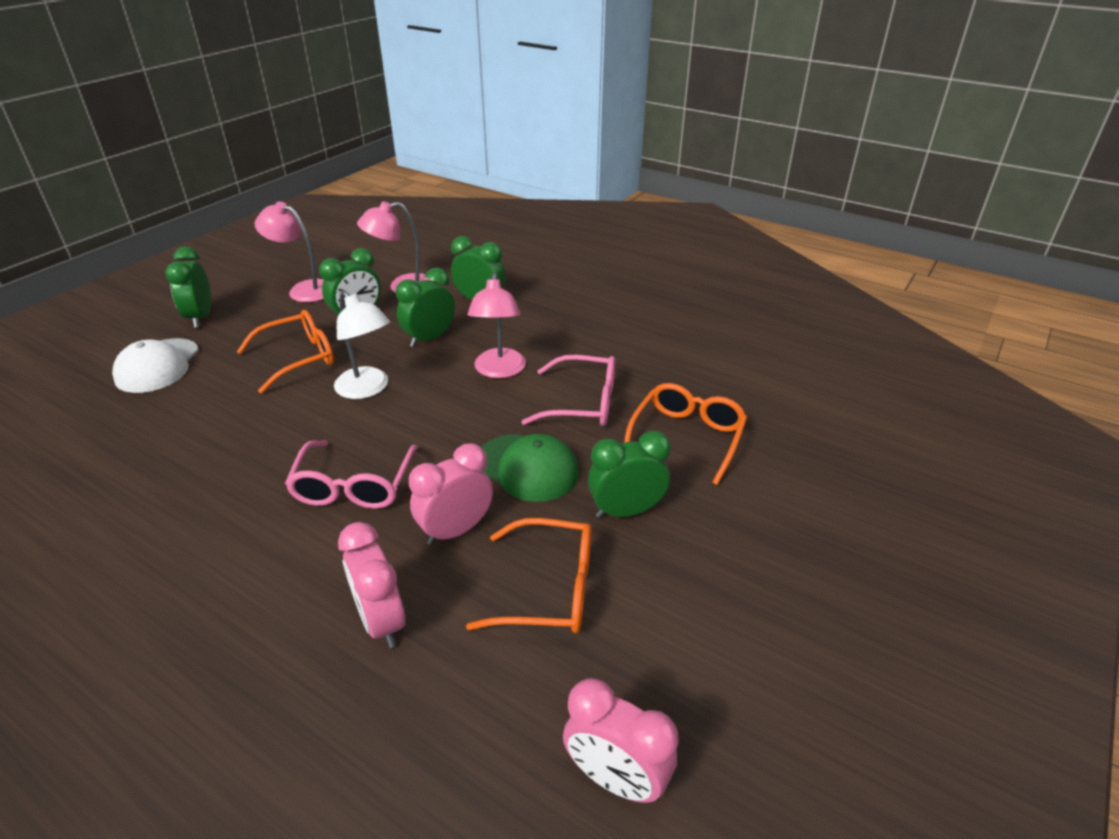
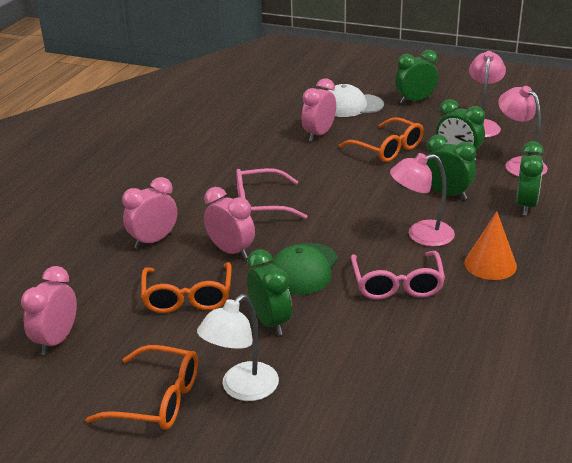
camera: 80 degrees right, 5 degrees down
(208, 405) = (319, 134): none -> pink clock
(367, 389) = (365, 184): white lamp -> white lamp (242, 389)
(569, 341) = (490, 264): none -> orange cone
(687, 437) = (375, 347): orange glasses -> orange glasses (157, 399)

